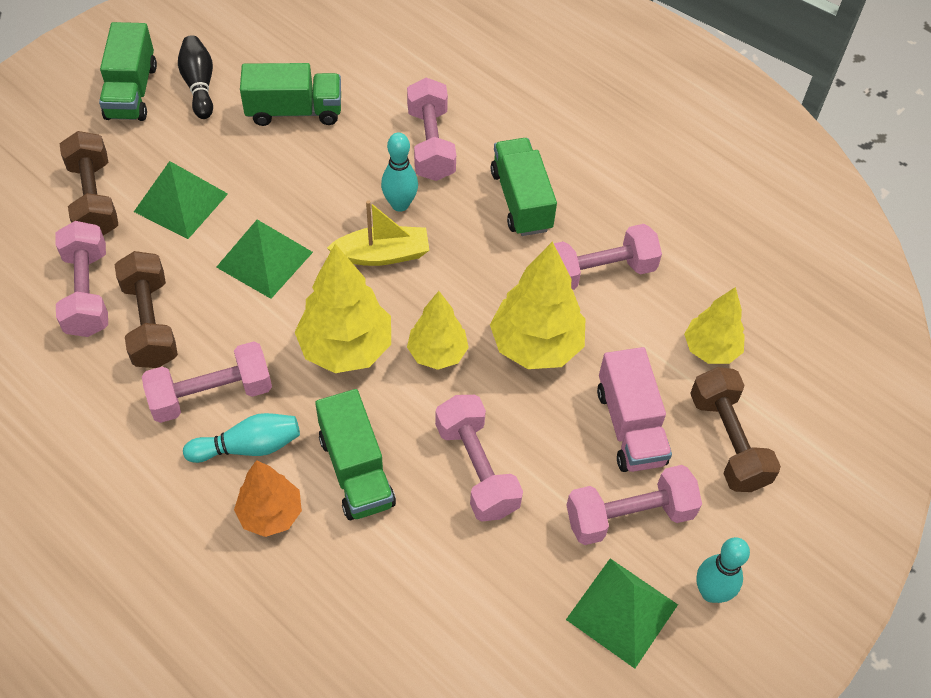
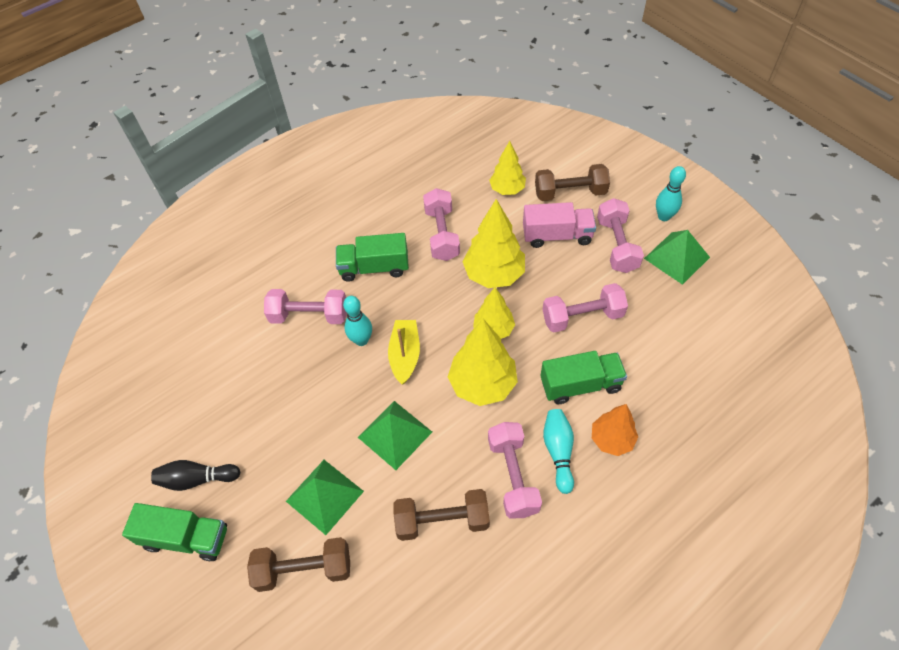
camera: 75 degrees left, 0 degrees up
(87, 292) = (404, 572): pink dumbbell -> none
(294, 111) = (249, 406): green truck -> none

